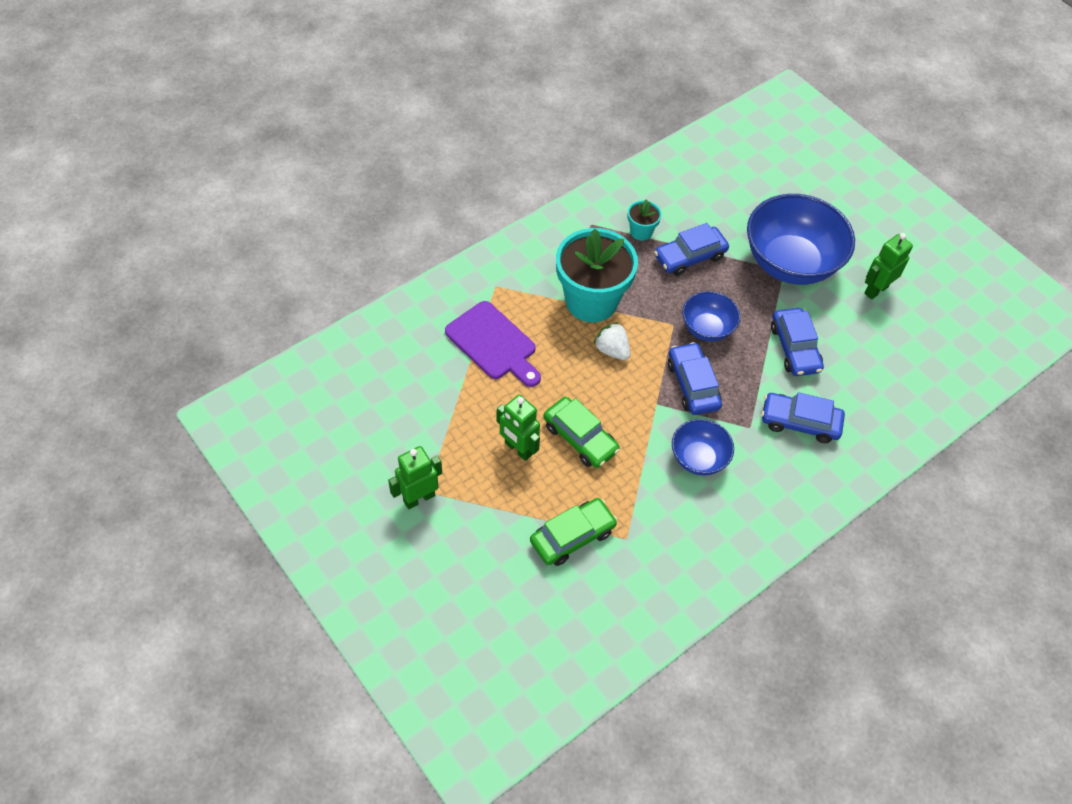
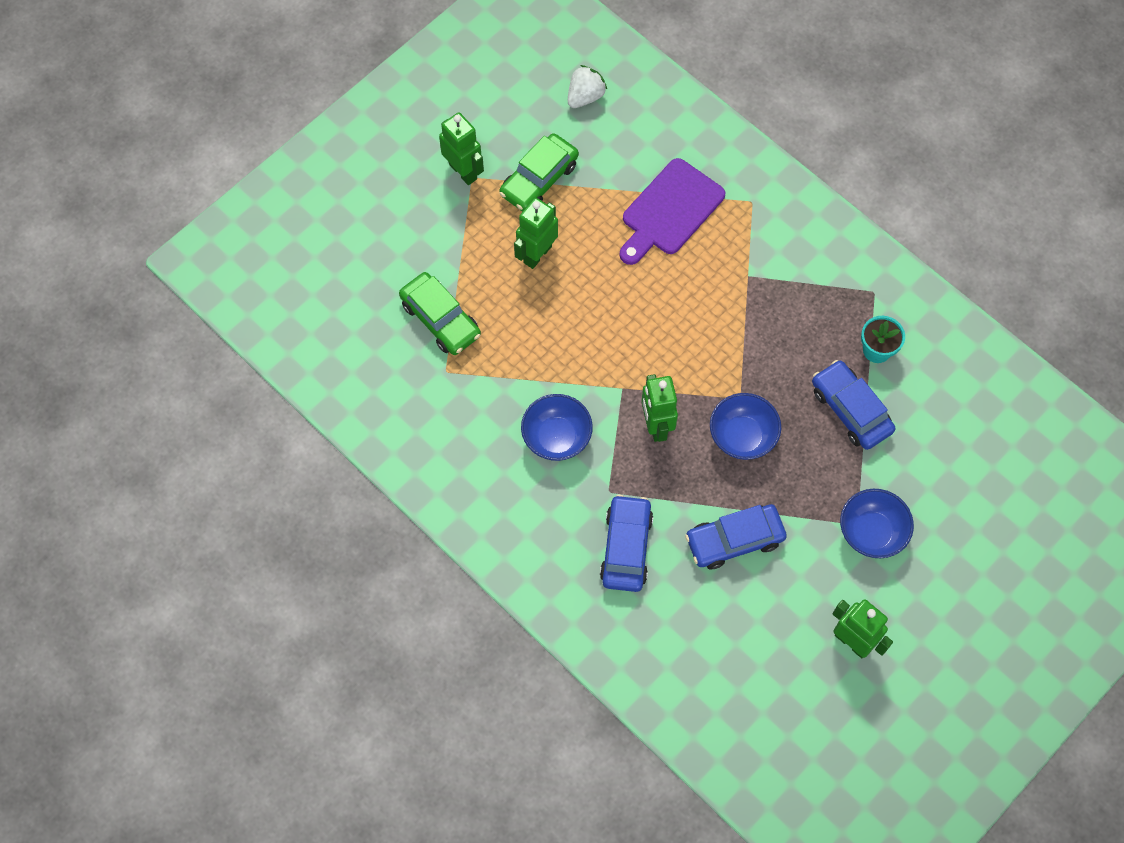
camera: 85 degrees right, 10 degrees up
(580, 438) = (561, 313): green car -> green car (539, 179)
(591, 301) = (753, 305): turquoise flower pot -> none
(612, 350) = (687, 334): white strawberry -> white strawberry (585, 96)
(693, 385) = (656, 425): blue car -> green robot
(790, 263) = (871, 532): blue bowl -> blue bowl, size x0.52

